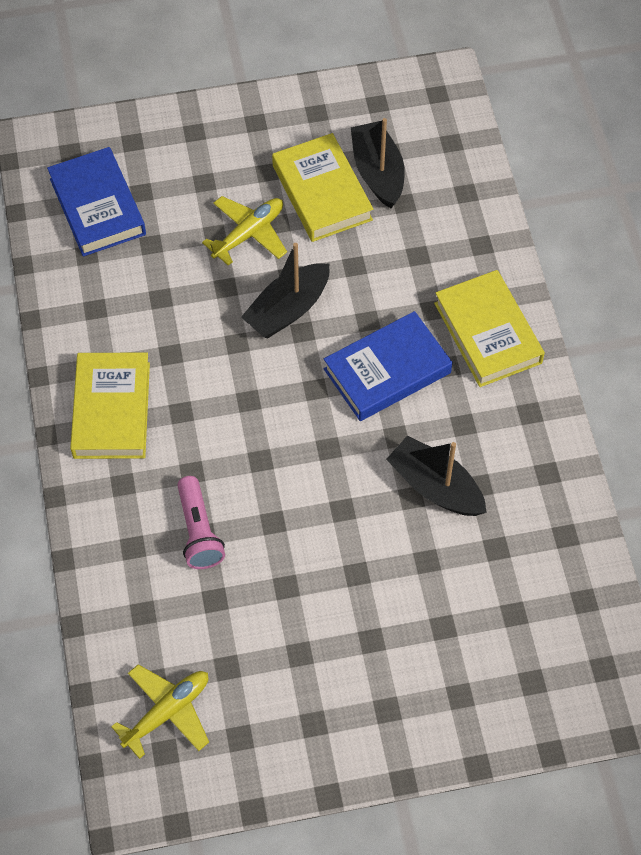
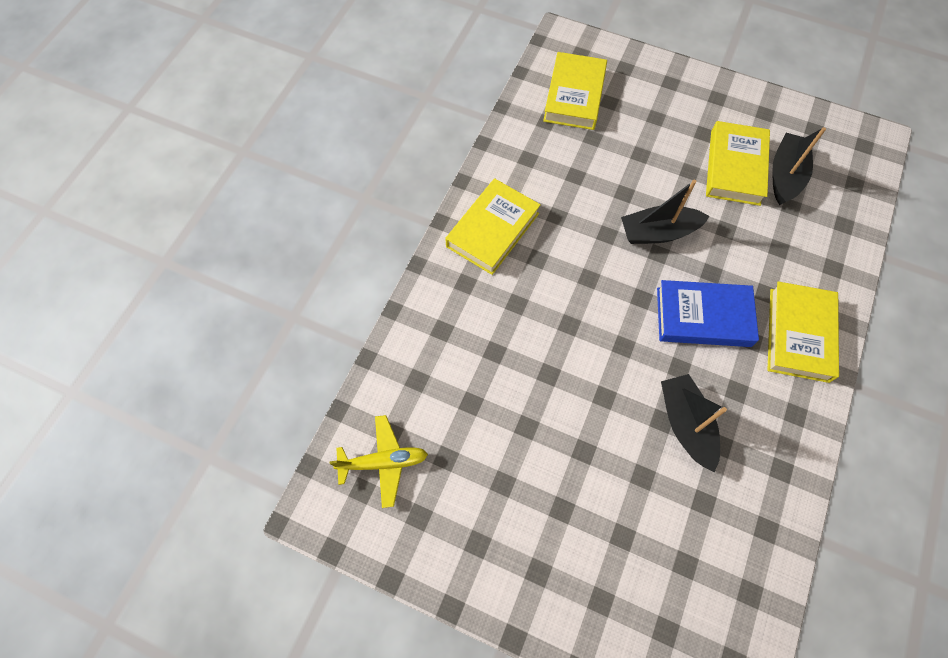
camera: 35 degrees right, 5 degrees up
(97, 206) = (574, 96): blue book -> yellow book
(199, 531) = (493, 348): pink flashlight -> none
(249, 234) = (664, 167): yellow plane -> none

